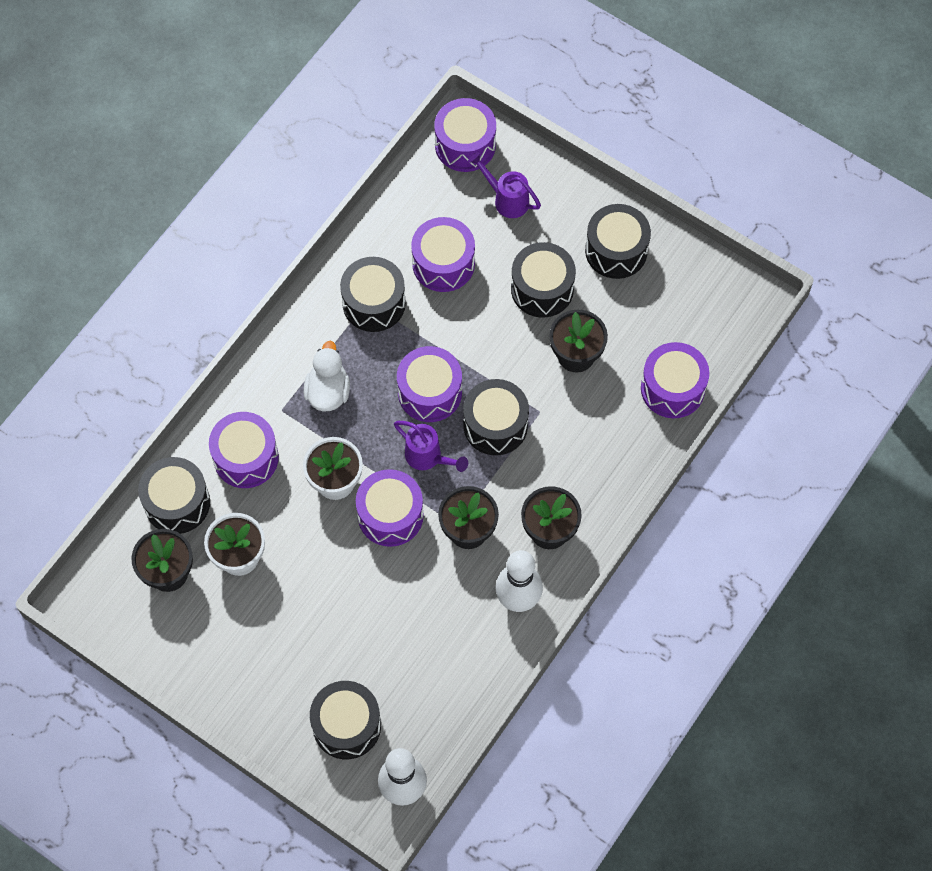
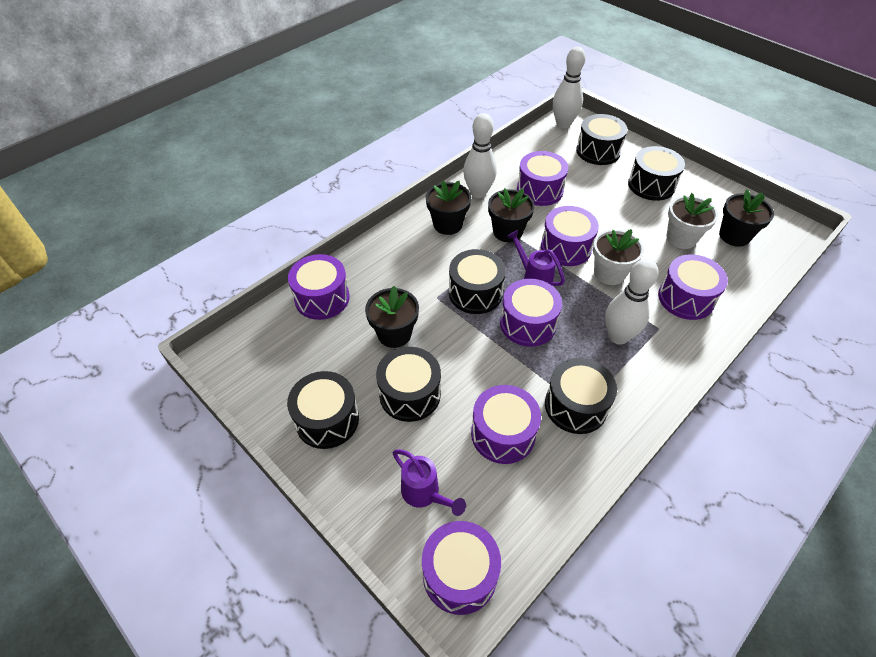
camera: 170 degrees left, 15 degrees down
(177, 503) = (738, 276): black drum -> black drum (651, 185)
(328, 391) = (618, 336): white duck -> white bowling pin
(431, 620) = (539, 190): none -> purple drum

